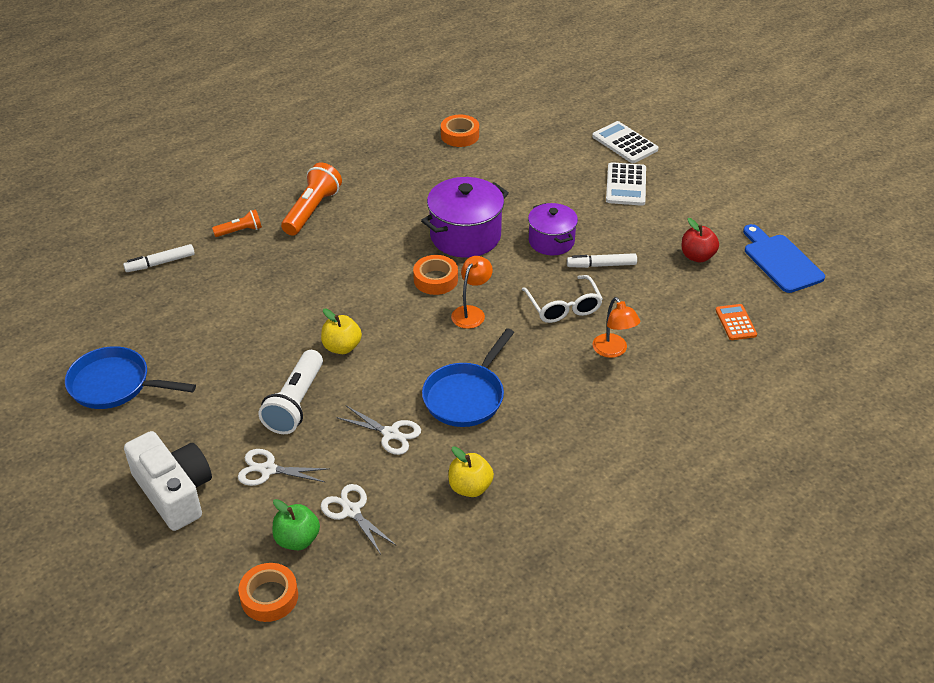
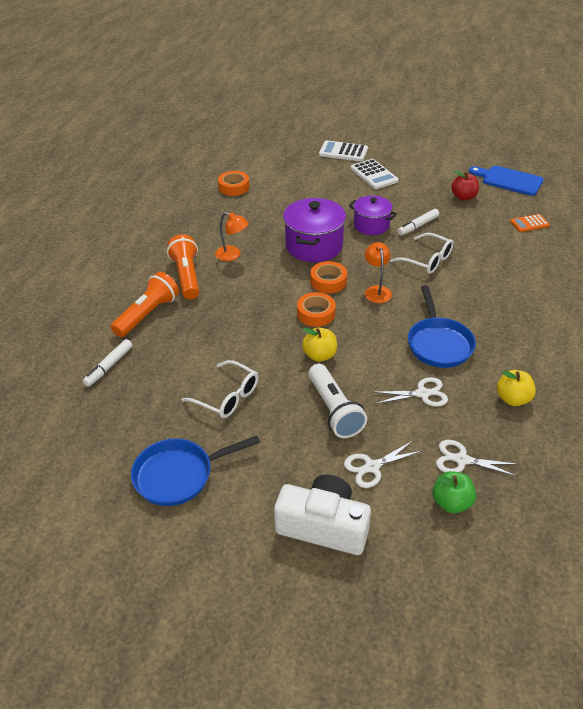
camera: 35 degrees left, 0 degrees up
(222, 341) = (227, 397): none -> white glasses
(240, 231) = (148, 314): orange flashlight -> orange flashlight, size x1.80
(269, 597) = (483, 555): orange tape -> orange tape (316, 313)
(613, 351) = (487, 271): orange lamp -> orange lamp (232, 255)
(735, 322) = (529, 223): orange calculator -> orange calculator turned 60 degrees counterclockwise

